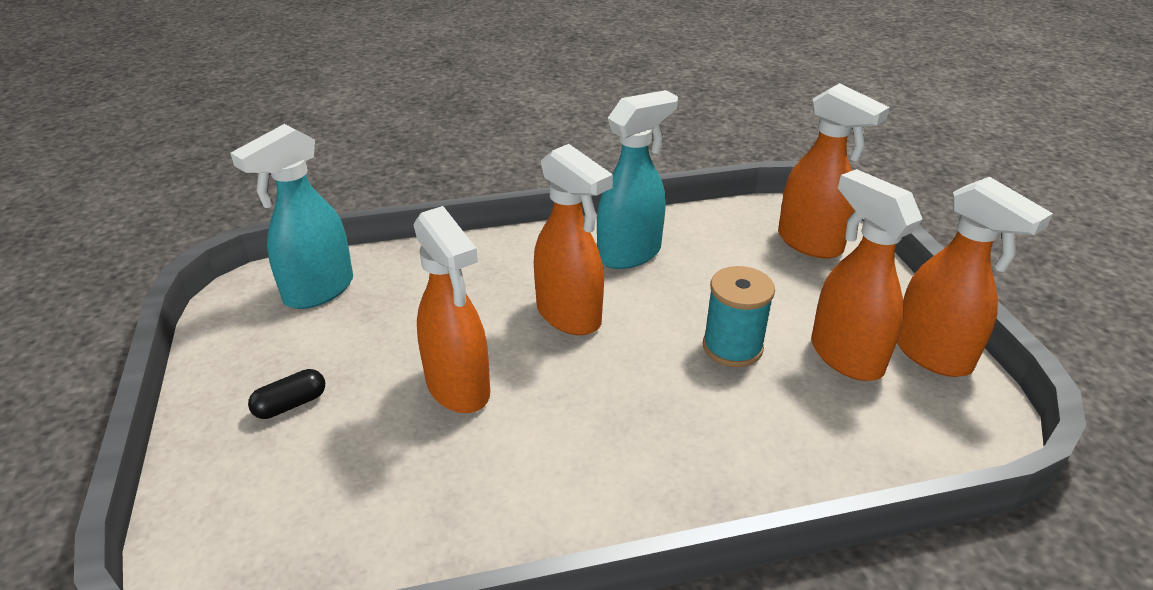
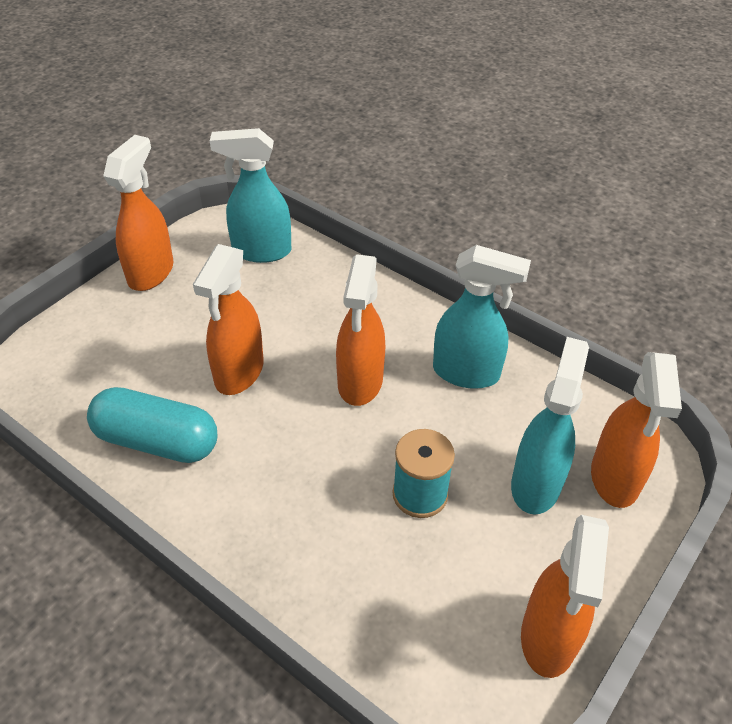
camera: 50 degrees right, 10 degrees up
(291, 404) = (160, 311): black capsule -> none
(474, 500) = (157, 441): none -> turquoise capsule
(780, 281) = (536, 484): none -> turquoise spray bottle
(845, 356) = (482, 574): orange spray bottle -> orange spray bottle (151, 272)

